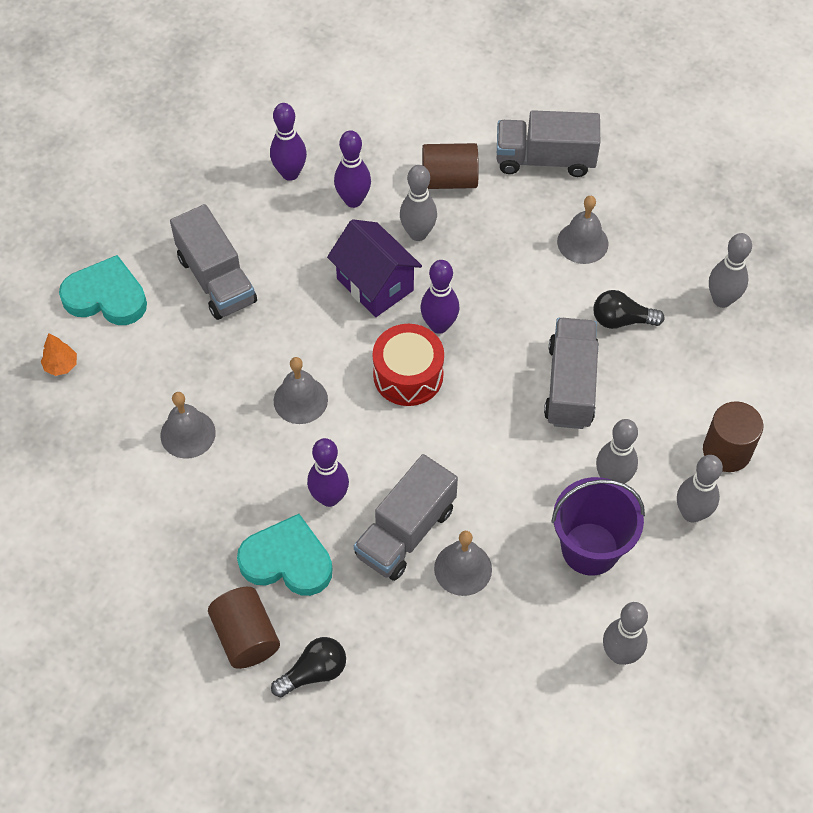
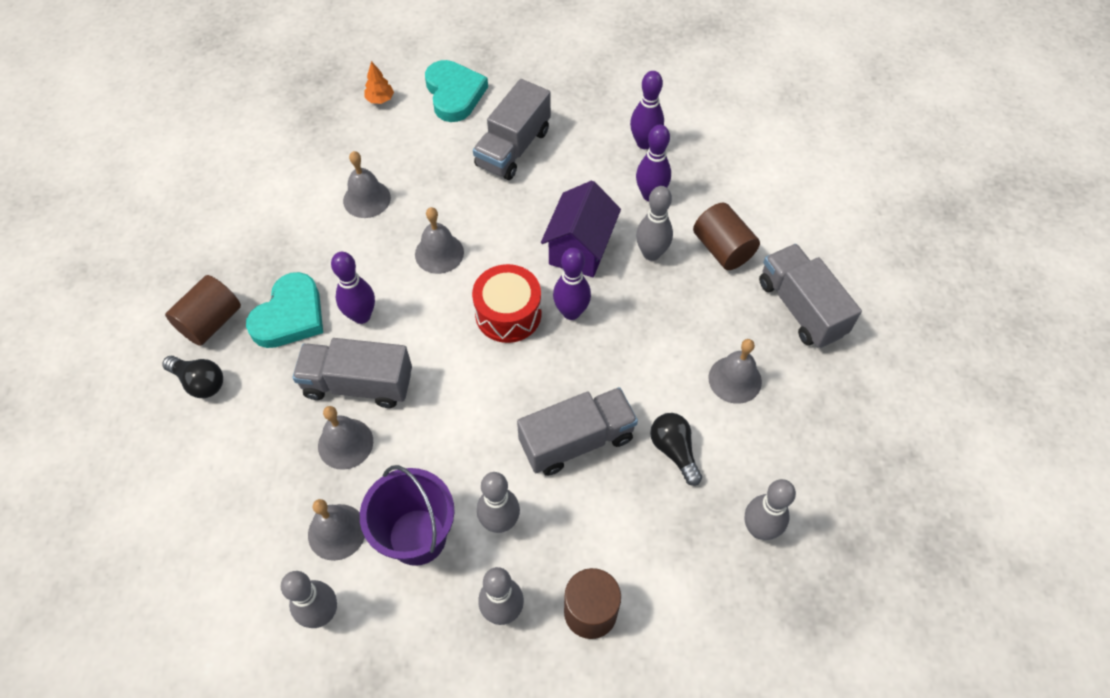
camera: 60 degrees right, 0 degrees up
(287, 560) = (290, 316): turquoise heart -> turquoise heart turned 45 degrees clockwise
(548, 611) = (337, 531): none -> grey bell

